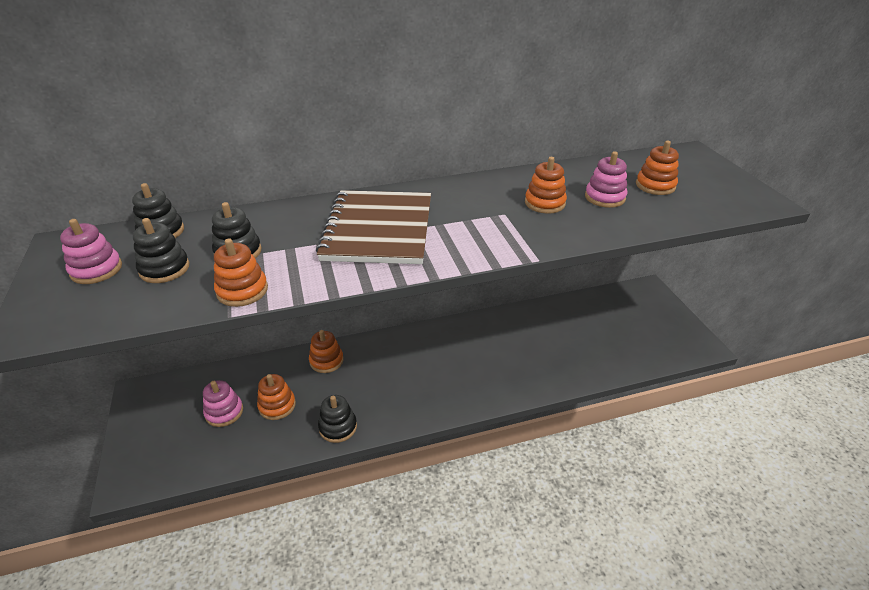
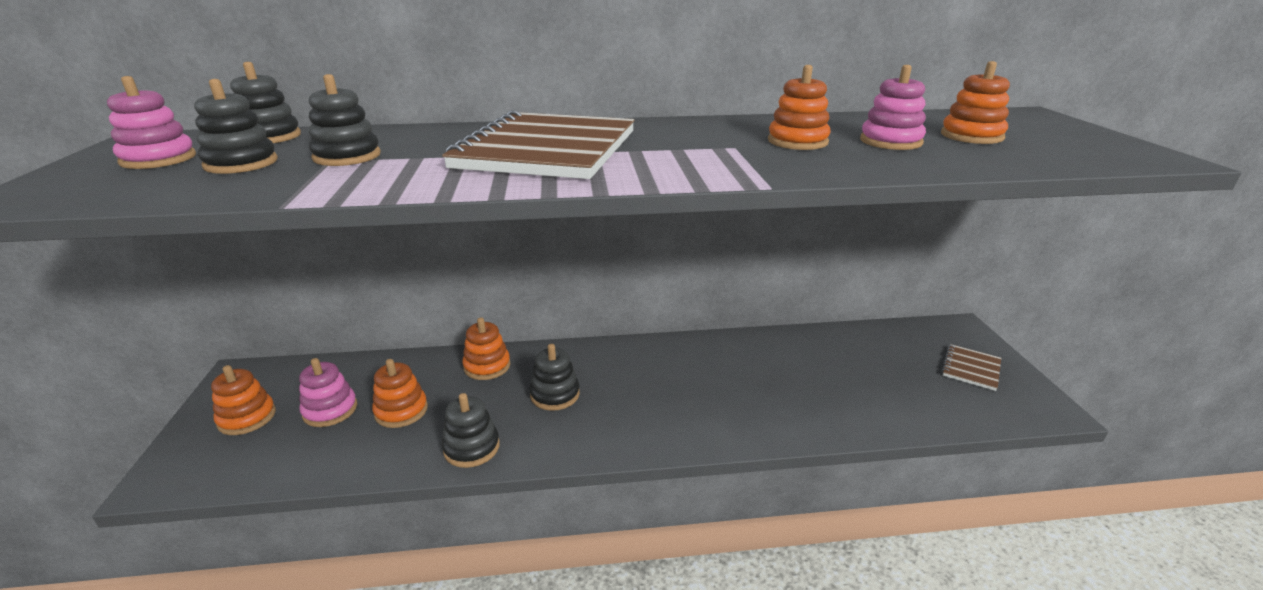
camera: 10 degrees right, 10 degrees down
(242, 290) = (321, 186): orange stacking toy -> orange stacking toy (247, 418)
(383, 378) = (555, 394): none -> black stacking toy
(655, 321) = (971, 368): none -> brown notebook

